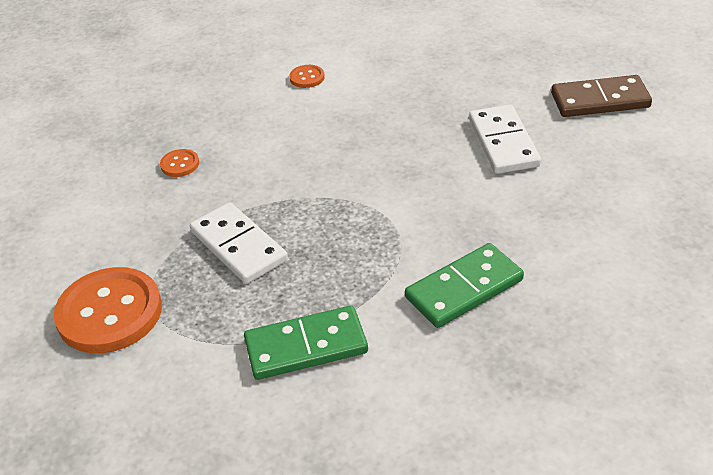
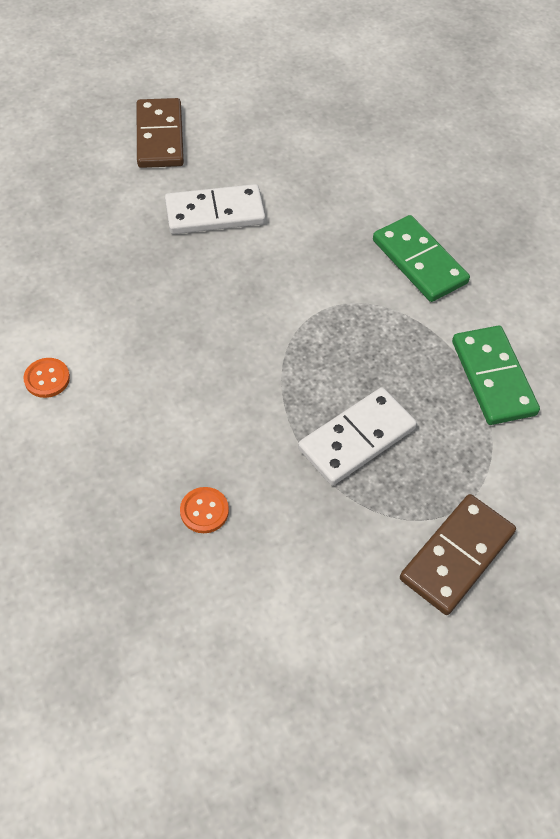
camera: 95 degrees left, 15 degrees up
(109, 313) = (457, 556): orange button -> brown domino

